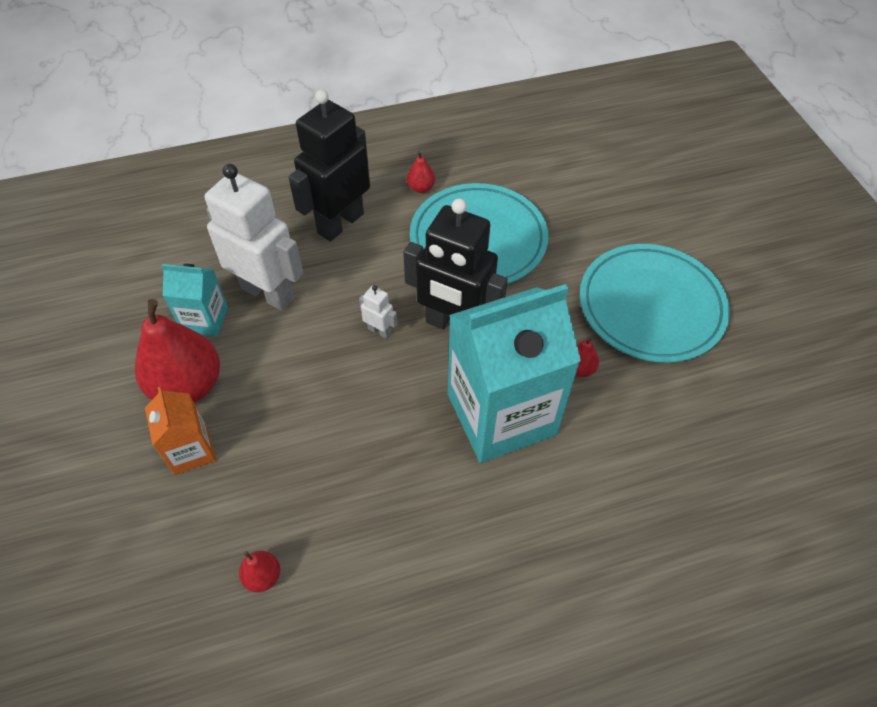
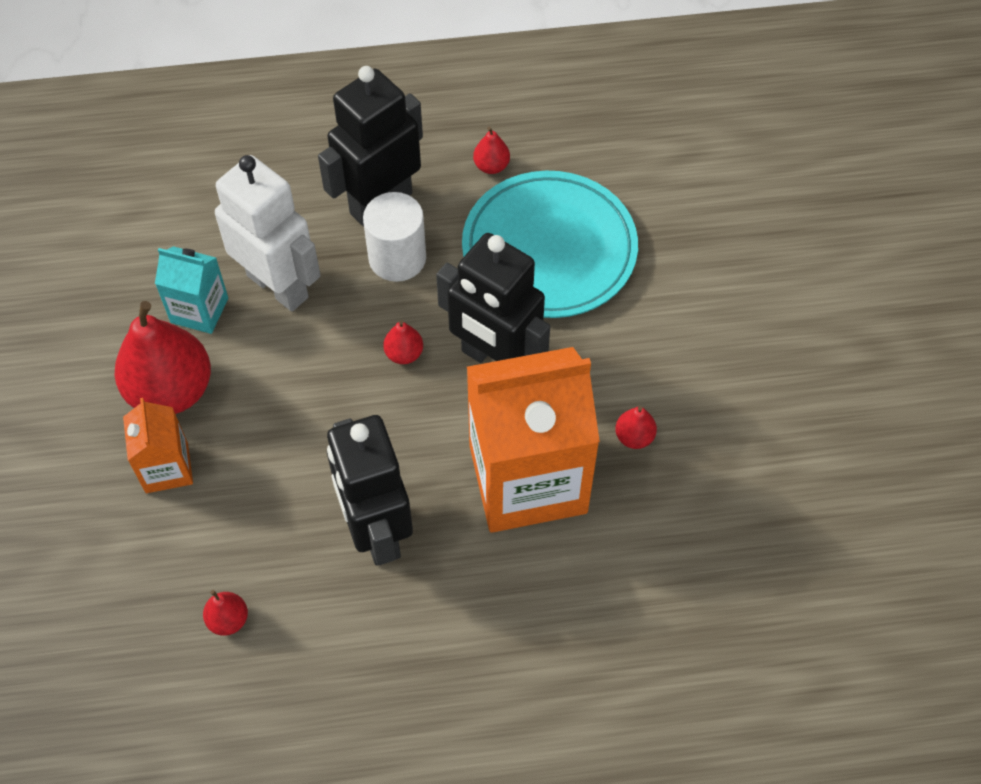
camera: 10 degrees right, 5 degrees up
(360, 260) = (397, 258): none -> white cylinder
(379, 330) = (404, 354): white robot -> red pear
(382, 476) = (376, 531): none -> black robot
(501, 414) = (527, 479): turquoise carton -> orange carton
(651, 306) = (745, 370): turquoise plate -> none

